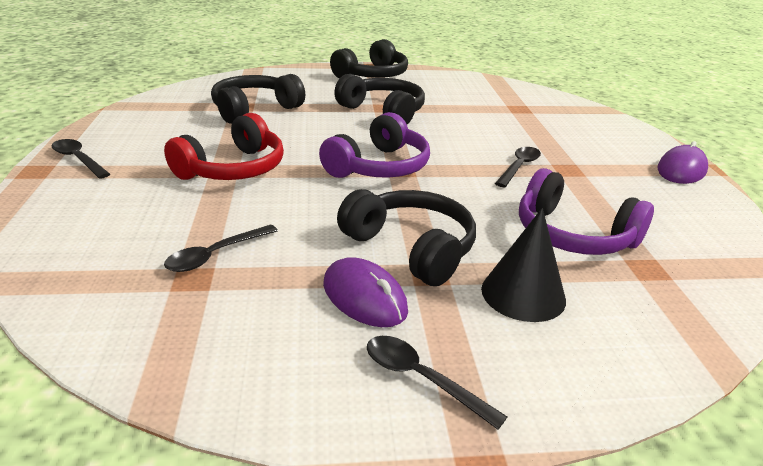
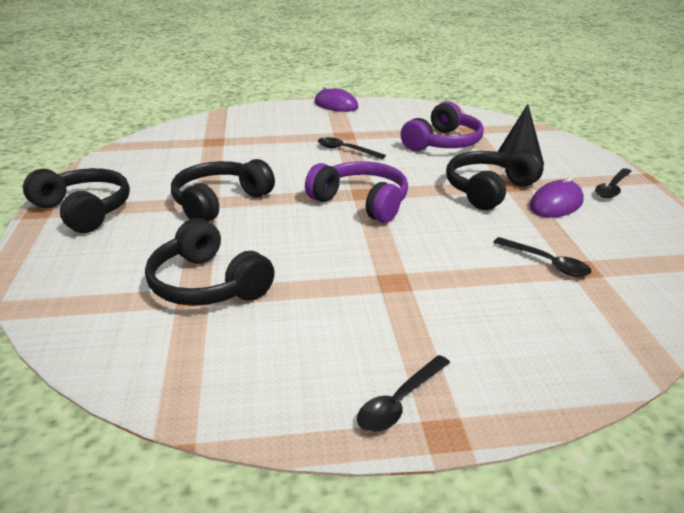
camera: 90 degrees left, 0 degrees up
(233, 169) = (389, 276): red headphones -> none

